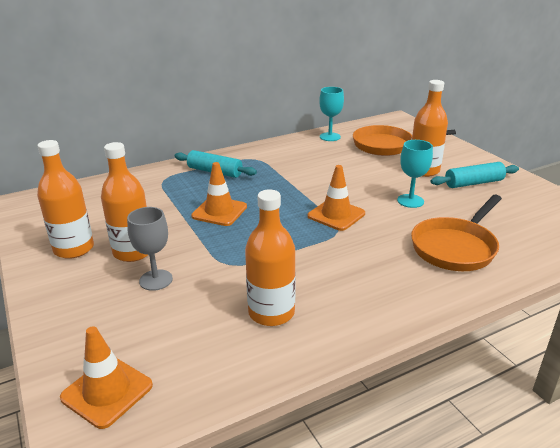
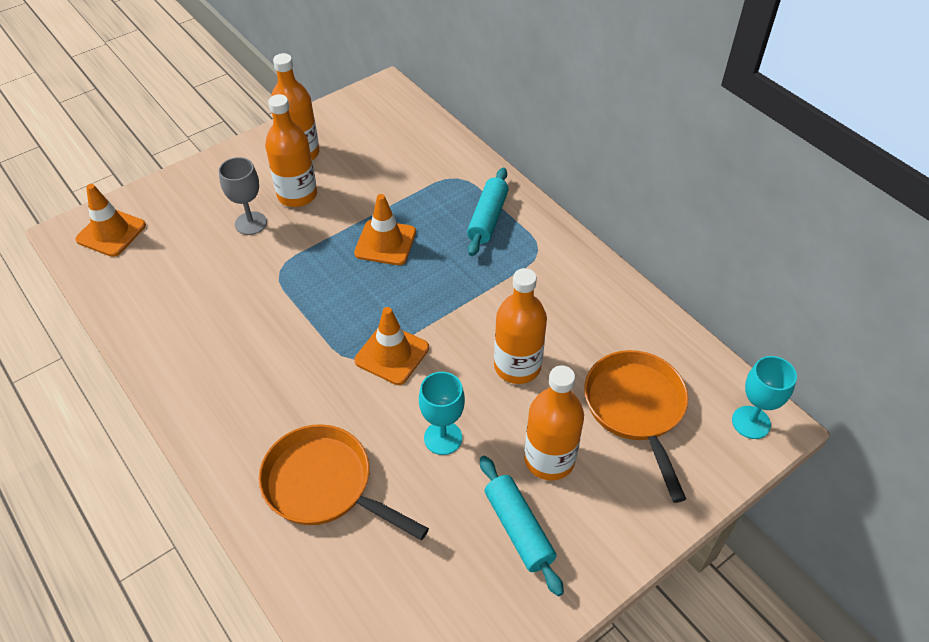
camera: 80 degrees right, 20 degrees up
(271, 312) = (199, 316): orange bottle -> orange bottle (517, 366)
(330, 137) = (646, 329): turquoise goblet -> turquoise goblet (751, 422)

